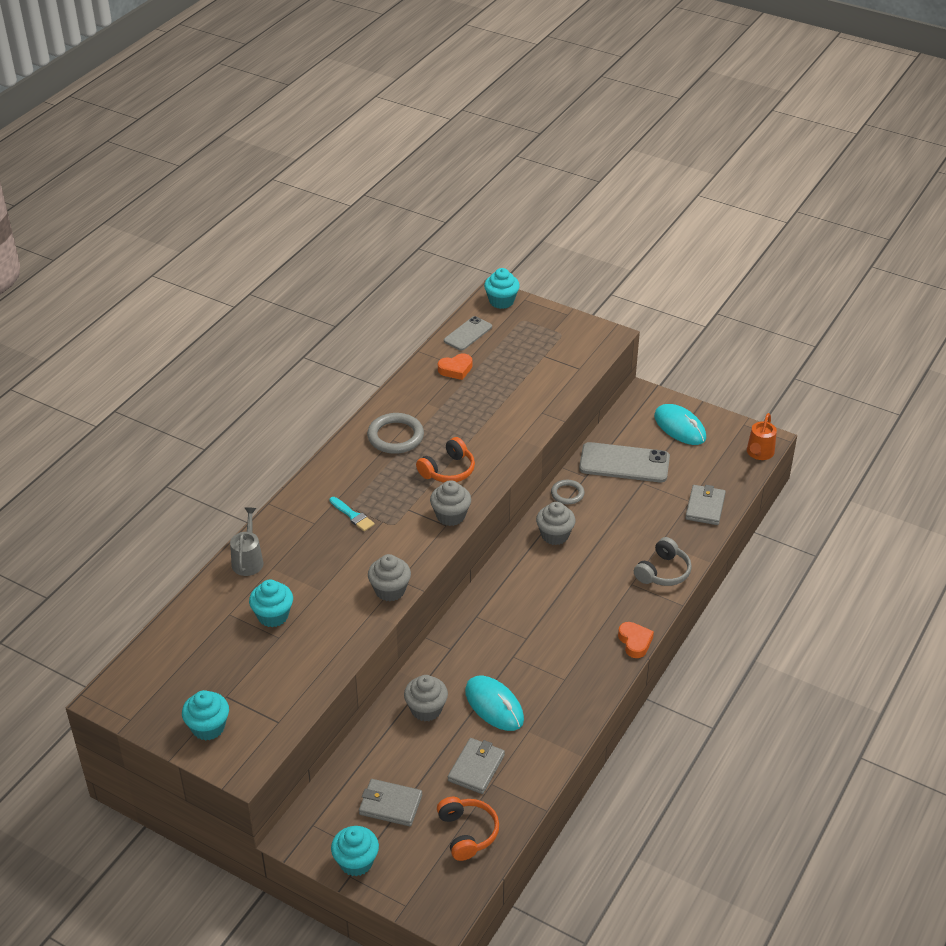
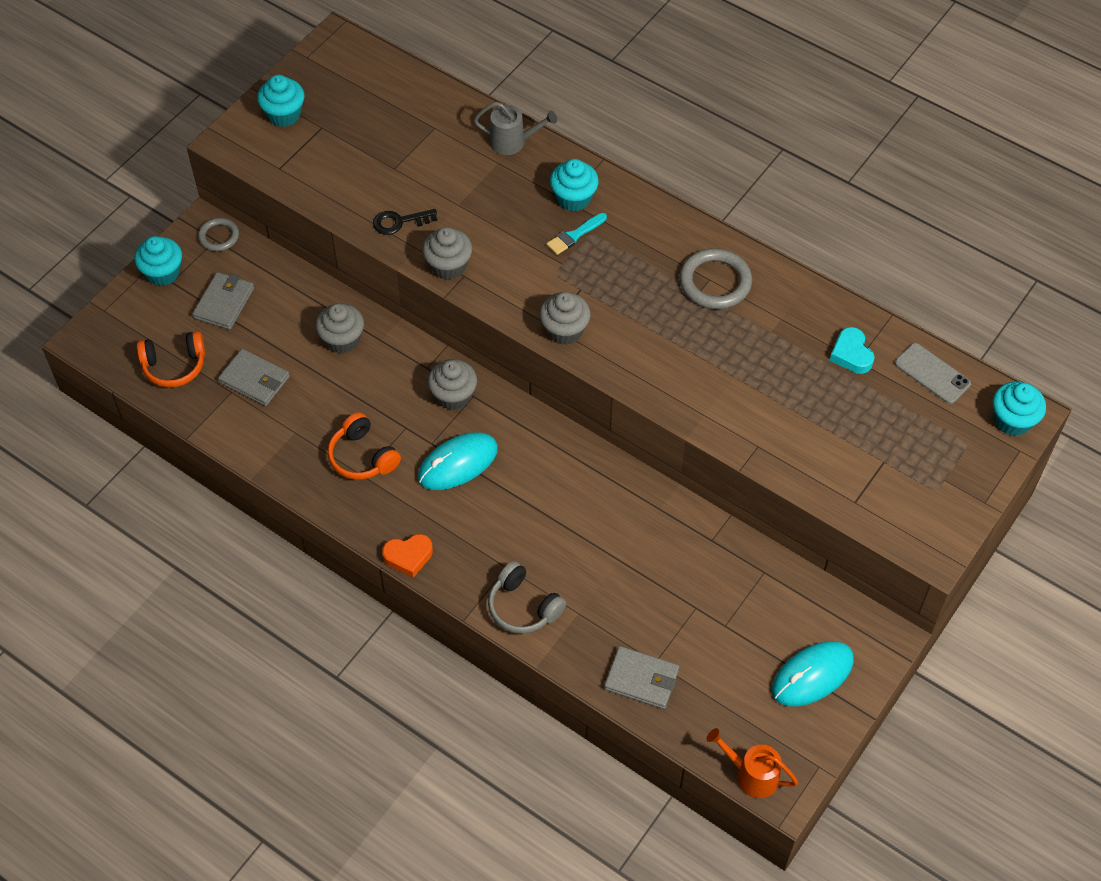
camera: 95 degrees right, 15 degrees up
(273, 616) = (426, 163): turquoise cupcake -> turquoise cupcake (573, 198)
(342, 627) = (399, 222): none -> black key
(448, 470) = (647, 333): orange headphones -> orange headphones (362, 456)
(456, 369) = (851, 354): orange heart -> turquoise heart
(494, 705) = (336, 403): turquoise mouse -> turquoise mouse (458, 463)
(555, 535) = (601, 491): grey cupcake -> grey cupcake (453, 396)
(567, 494) = (678, 514): grey ring -> grey ring (219, 236)
(624, 463) = (736, 591): grey phone -> none

